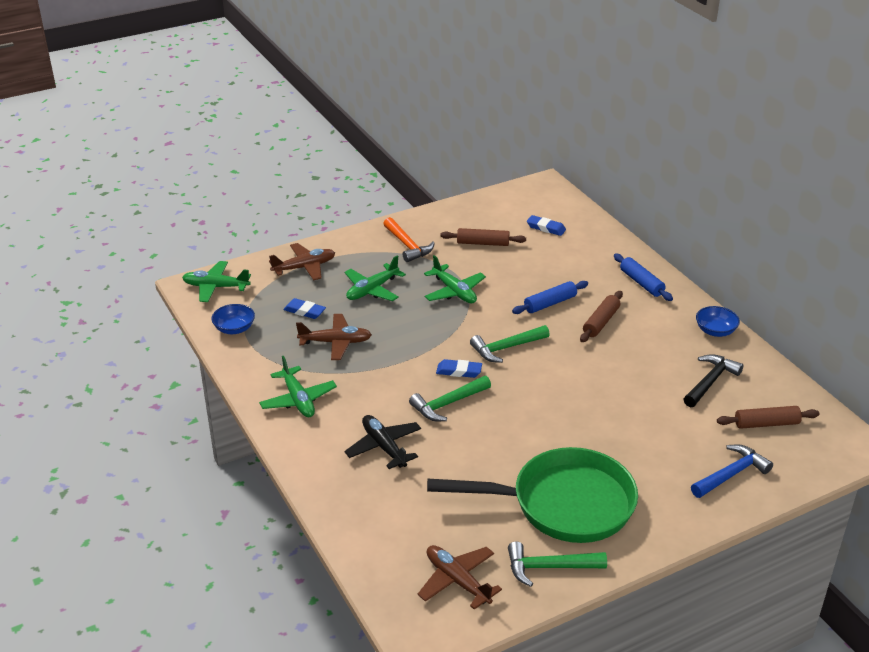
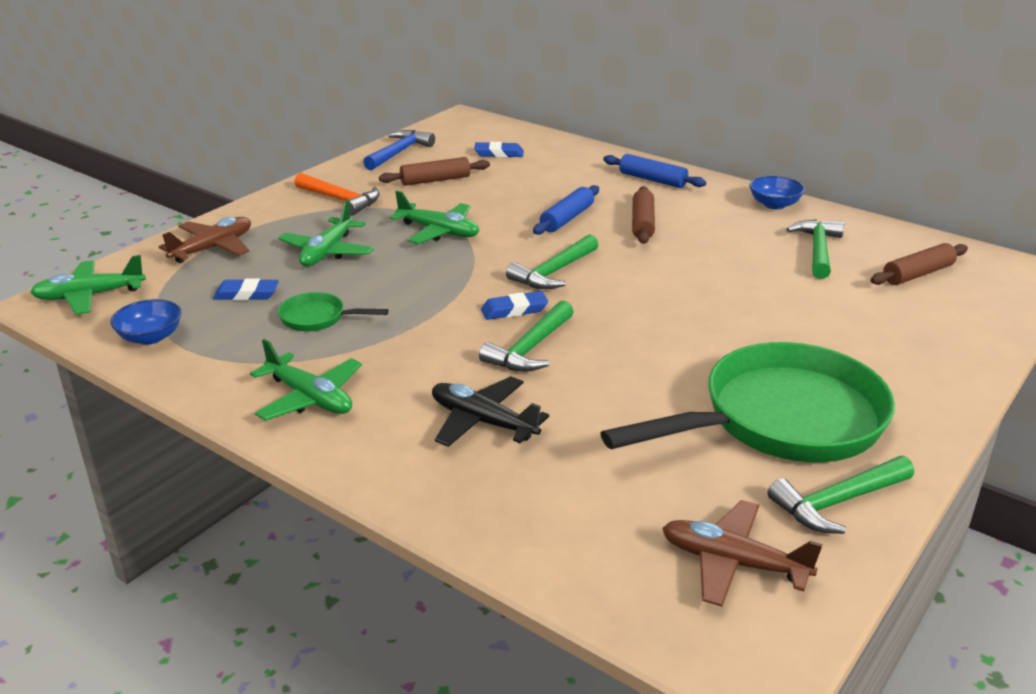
camera: 25 degrees left, 5 degrees down
(335, 342) = (318, 318): brown plane -> green pan
(710, 381) = (818, 250): black hammer -> green hammer
(731, 474) = (936, 332): blue hammer -> blue hammer (399, 152)

